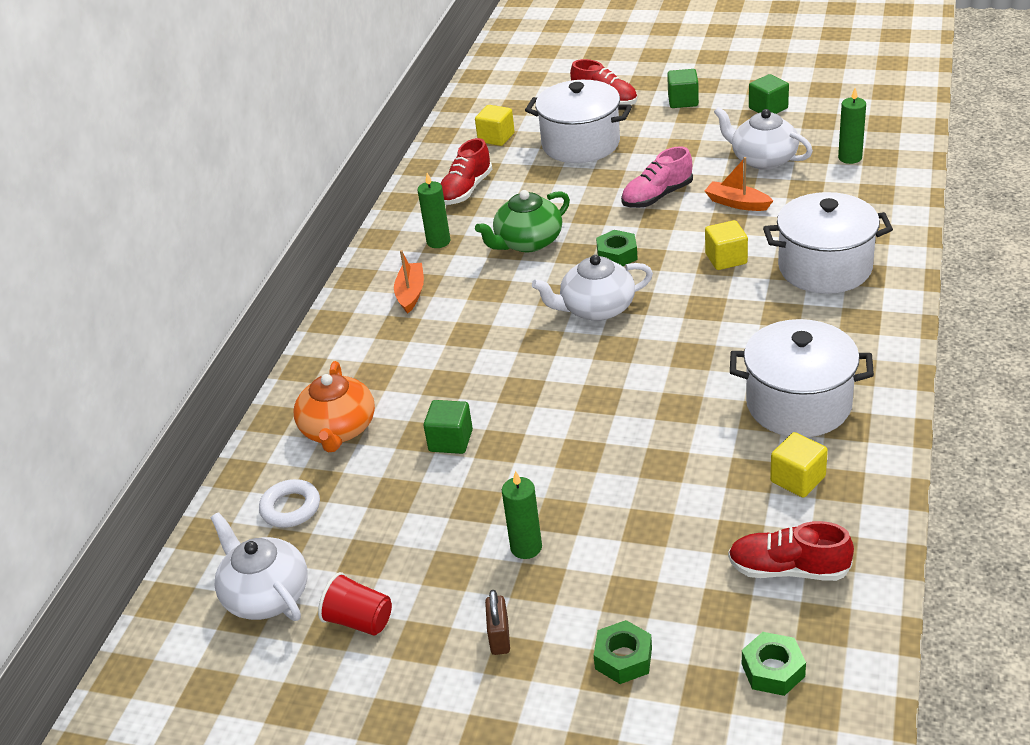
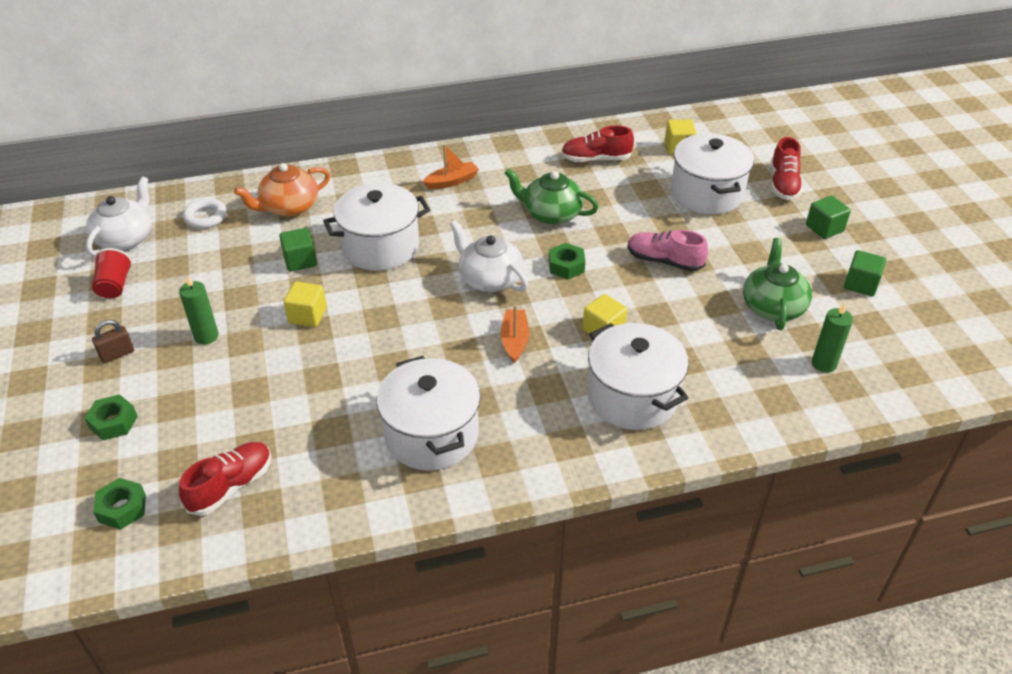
camera: 55 degrees right, 5 degrees up
(438, 241) = (521, 171): green candle -> none
(479, 372) = (380, 247): none -> white pot
(737, 203) = (690, 311): orange boat -> orange boat (514, 340)
(762, 159) = (772, 306): white teapot -> green teapot
(788, 569) = (231, 486): red shoe -> red shoe turned 60 degrees clockwise
(797, 479) = (337, 461): yellow cube -> yellow cube (307, 315)

